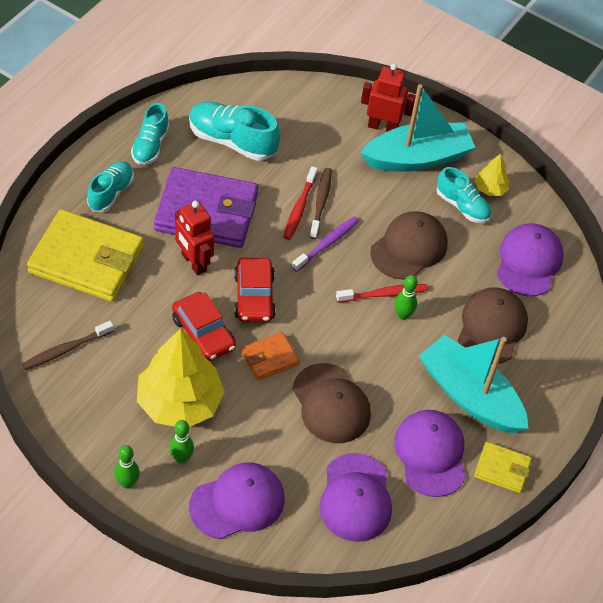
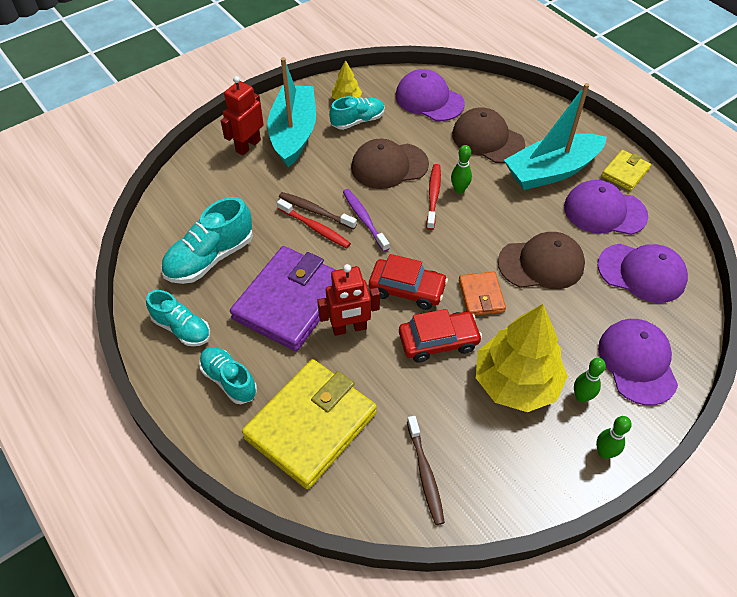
camera: 65 degrees left, 0 degrees up
(409, 248) = (389, 166): brown cap -> brown cap turned 75 degrees counterclockwise

